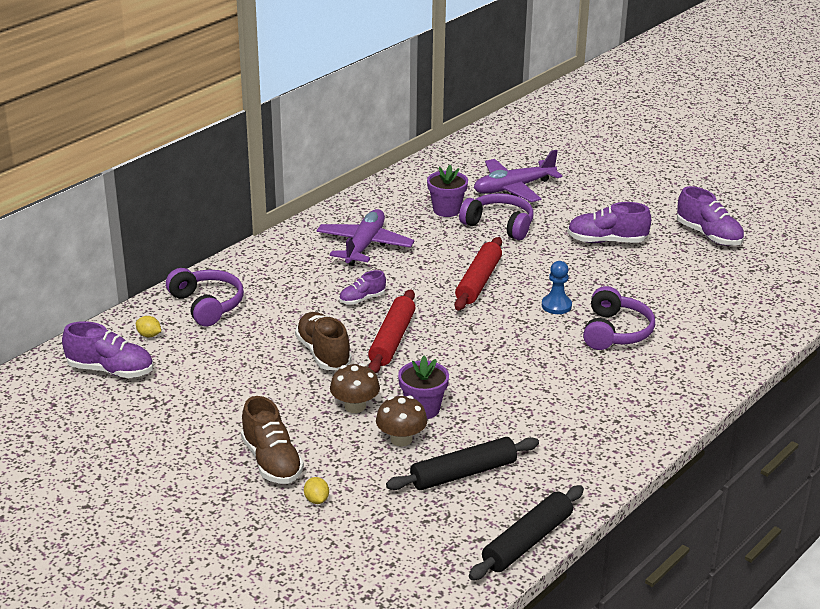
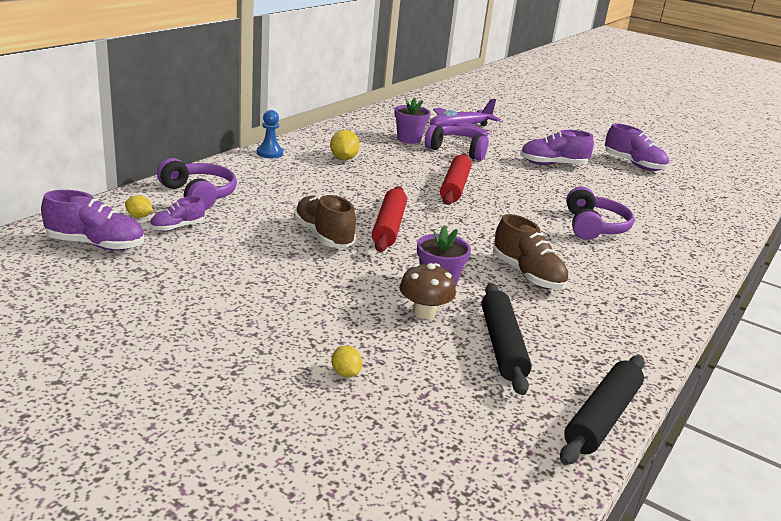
camera: 10 degrees left, 5 degrees down
(272, 461) = (286, 333): brown shoe -> brown shoe (527, 275)
(355, 406) = (366, 281): brown mushroom -> none
(362, 299) = (351, 195): purple shoe -> purple shoe (177, 227)
(364, 245) = (343, 159): purple plane -> yellow lemon
(463, 473) = (502, 345): black rolling pin -> black rolling pin turned 60 degrees counterclockwise
(556, 306) = (532, 206): blue pawn -> blue pawn (270, 153)

